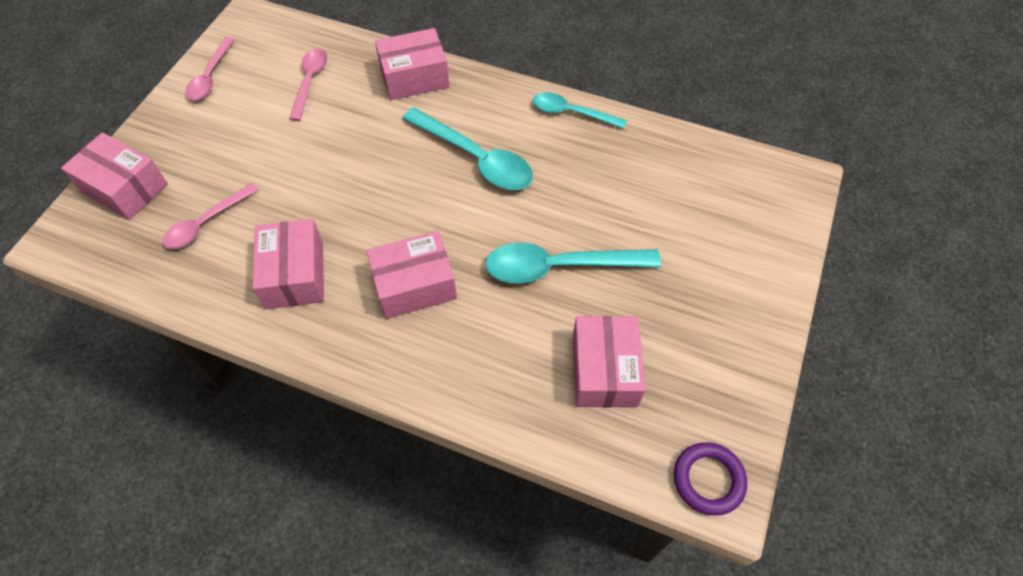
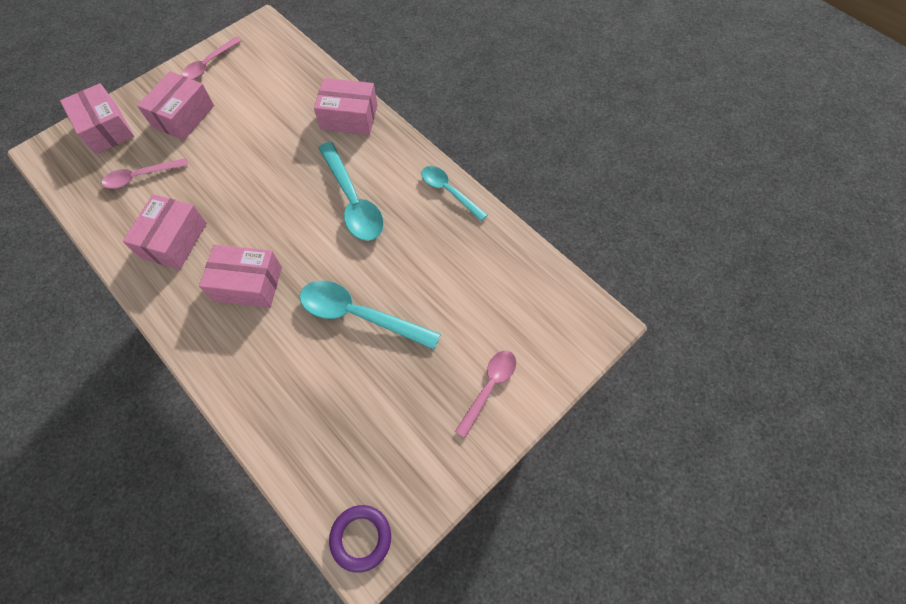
camera: 25 degrees right, 5 degrees up
(310, 82) = (273, 93): pink spoon -> pink spoon (489, 387)
(604, 370) = (339, 413): pink box -> pink box (183, 116)

